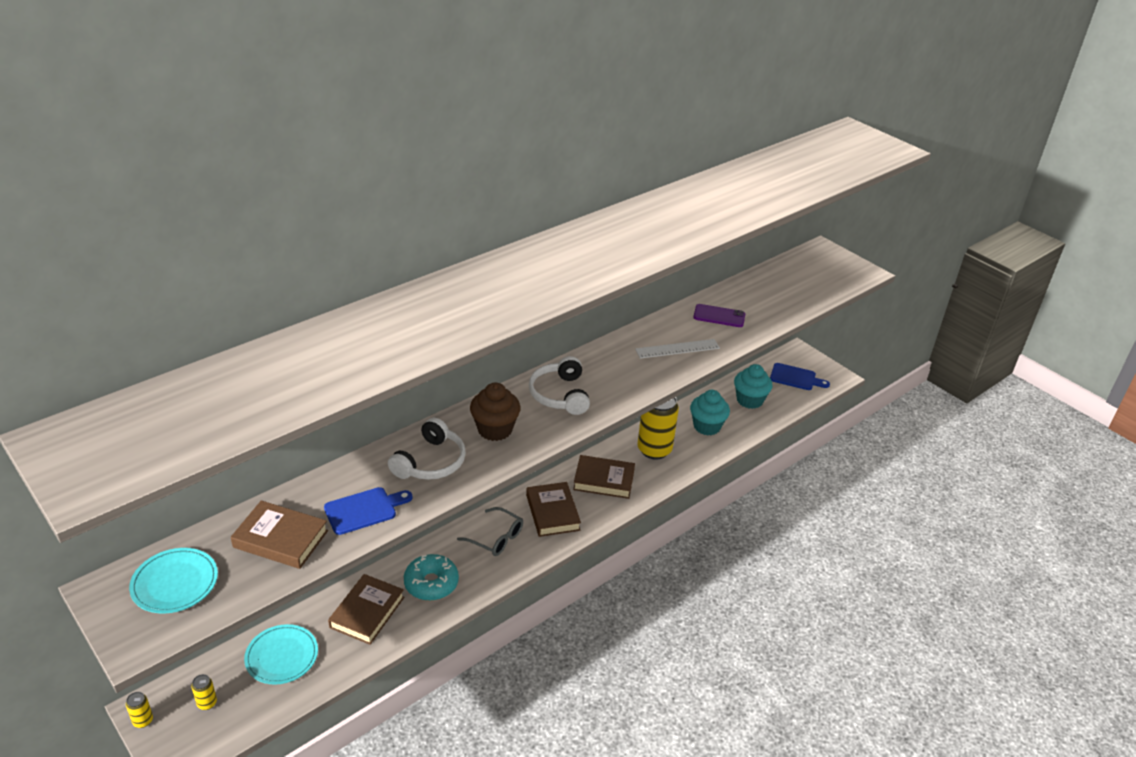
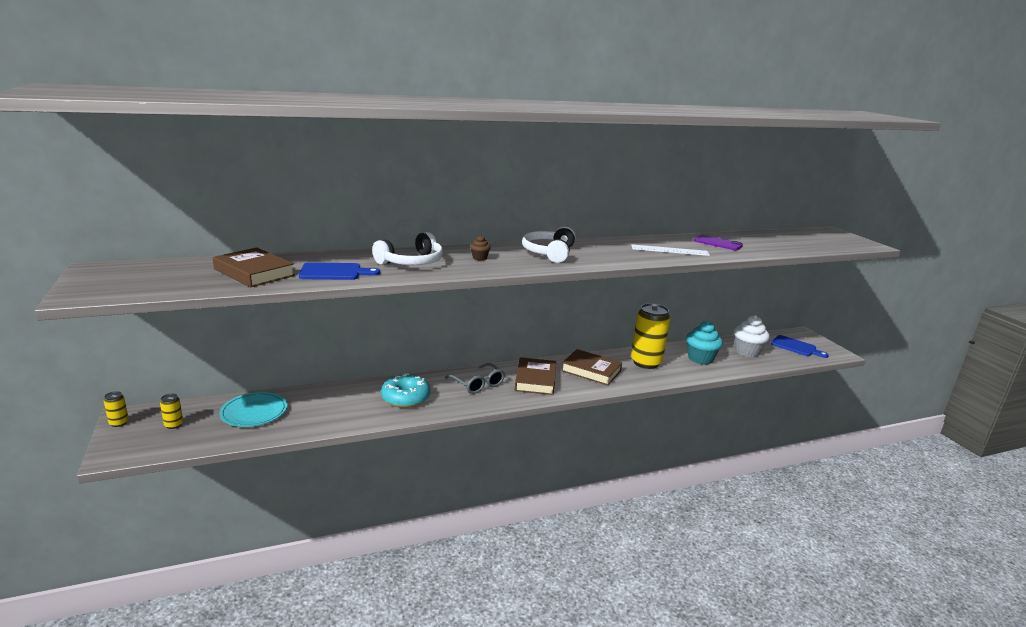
camera: 20 degrees right, 15 degrees down
(175, 583) = (150, 276): turquoise plate -> none
(367, 612) = (341, 403): brown book -> none
(495, 429) = (479, 258): brown cupcake -> brown cupcake, size x0.46
(749, 400) = (747, 351): turquoise cupcake -> white cupcake

